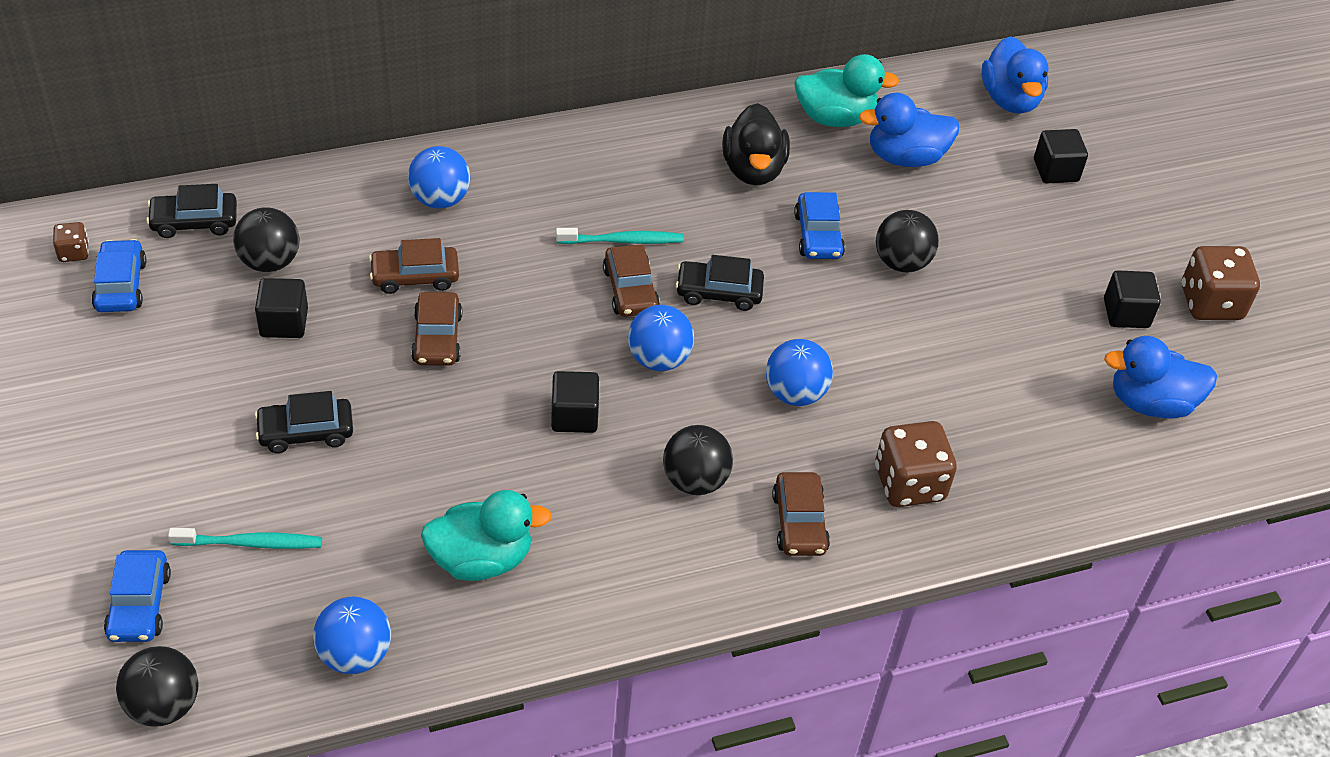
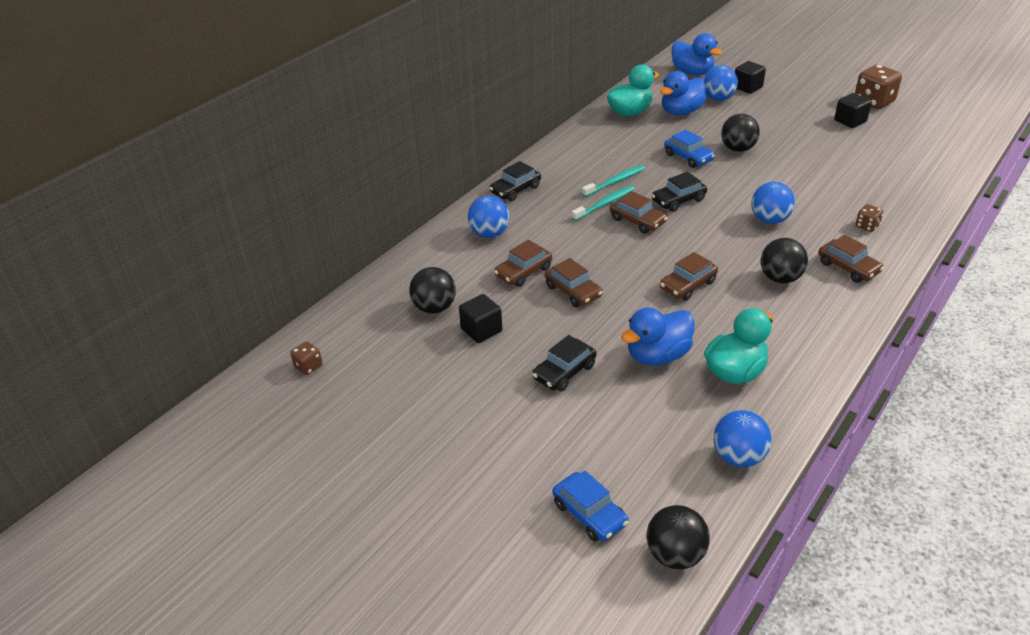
camera: 30 degrees left, 10 degrees down
(120, 285) = (360, 366): blue car -> none
(194, 222) = (364, 313): black car -> black car (515, 190)
(250, 543) = (608, 442): turquoise toothbrush -> turquoise toothbrush (615, 182)
(574, 416) = (687, 285): black cube -> brown car
(658, 359) = (691, 240): blue ball -> blue ball (718, 98)
(753, 169) = (623, 147): black duck -> none
(909, 483) = (867, 226): brown dice -> brown dice, size x0.50
(1150, 402) = (907, 146): blue duck -> blue duck (657, 355)

